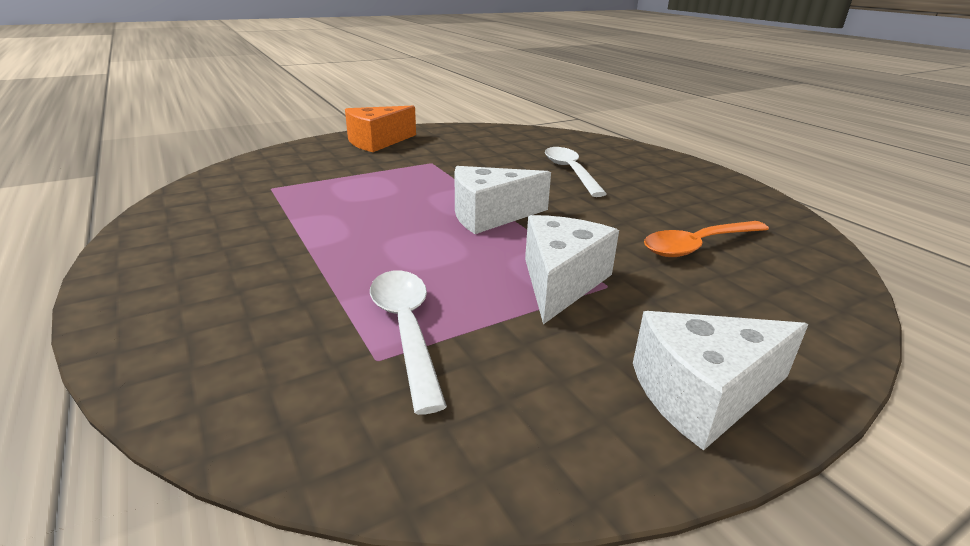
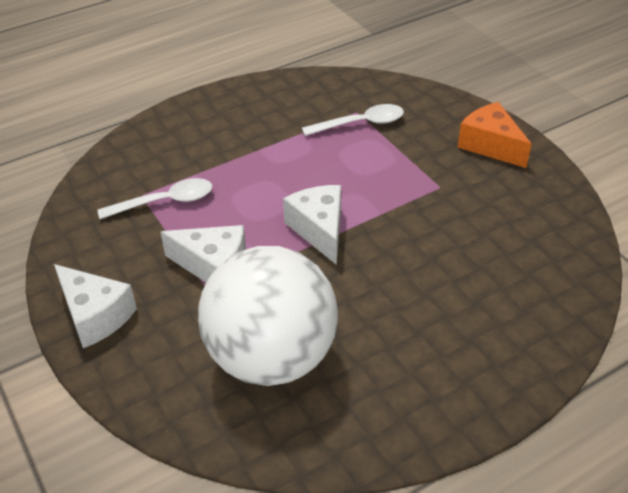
camera: 90 degrees right, 15 degrees up
(570, 172) = (439, 287): white spoon -> white spoon (360, 124)
(698, 245) = (272, 357): orange spoon -> white ball
(702, 394) = (95, 315): white cheese -> white cheese turned 150 degrees clockwise

